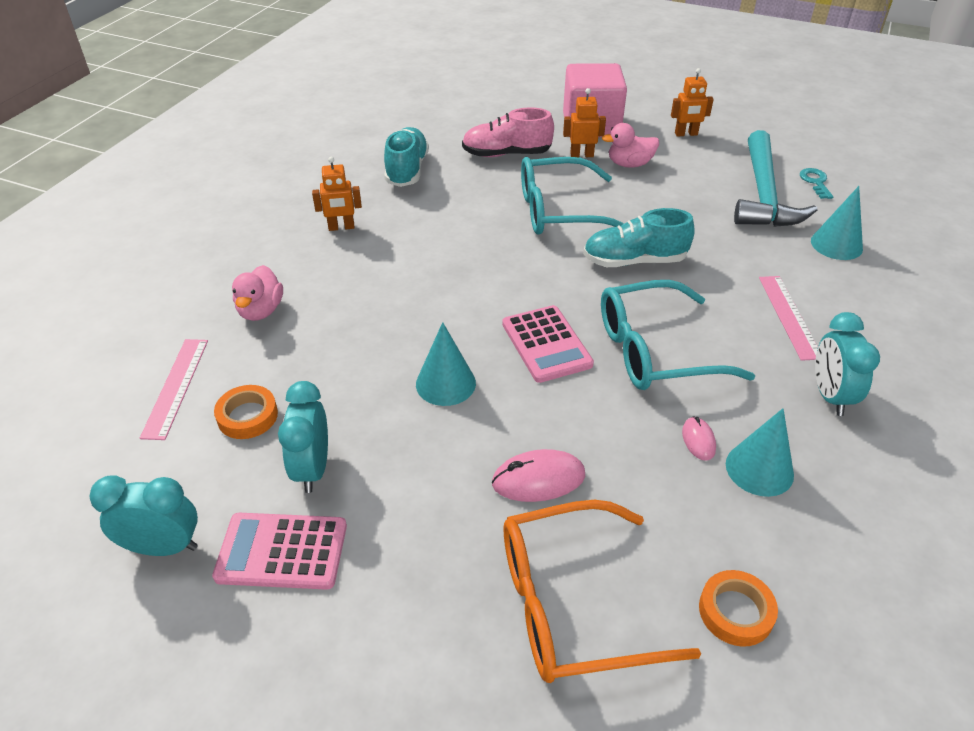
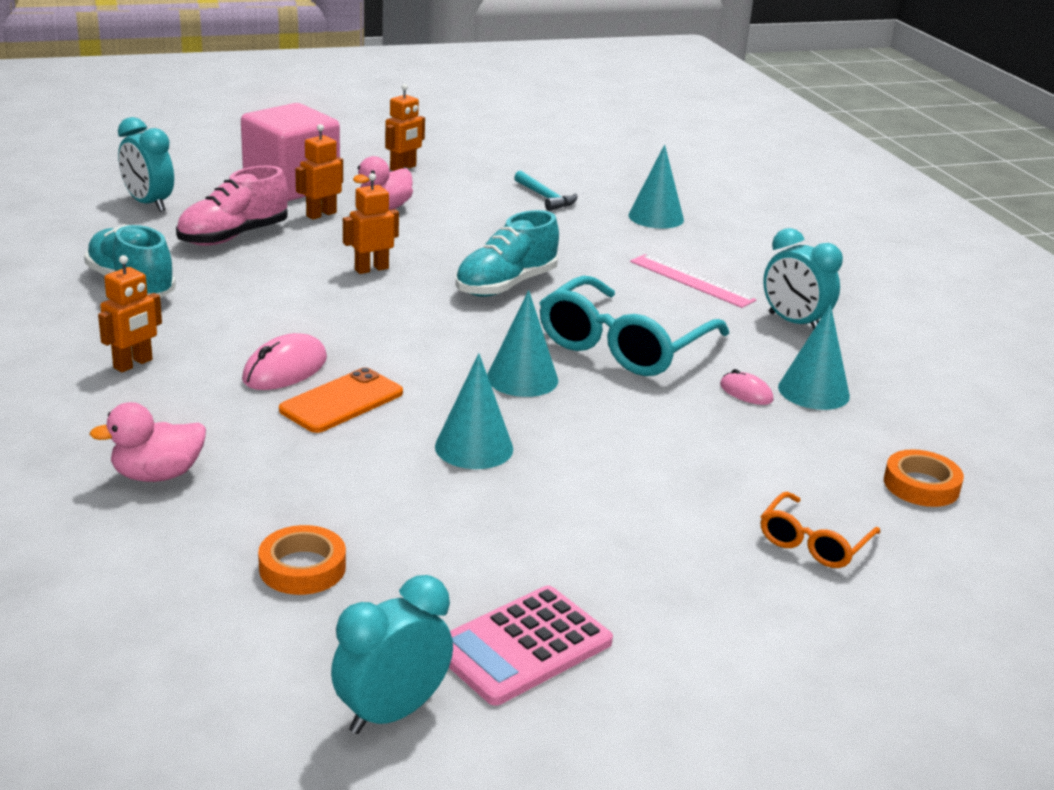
camera: 45 degrees left, 15 degrees down
(176, 387) = (165, 585): pink ruler -> none
(261, 310) = (157, 475): pink duck -> pink duck turned 105 degrees clockwise
(312, 469) = (447, 572): turquoise clock -> turquoise clock (148, 204)
(414, 307) = (341, 401): none -> orange phone
(538, 479) = (665, 477): pink mouse -> pink mouse (285, 369)
(546, 344) = (522, 378): pink calculator -> turquoise cone
(559, 211) = (371, 269): turquoise glasses -> orange robot
(571, 604) = (813, 543): orange glasses -> orange glasses, size x0.52
(764, 195) = (545, 198): turquoise hammer -> turquoise hammer, size x0.45
(815, 182) = (575, 175): turquoise key -> none

